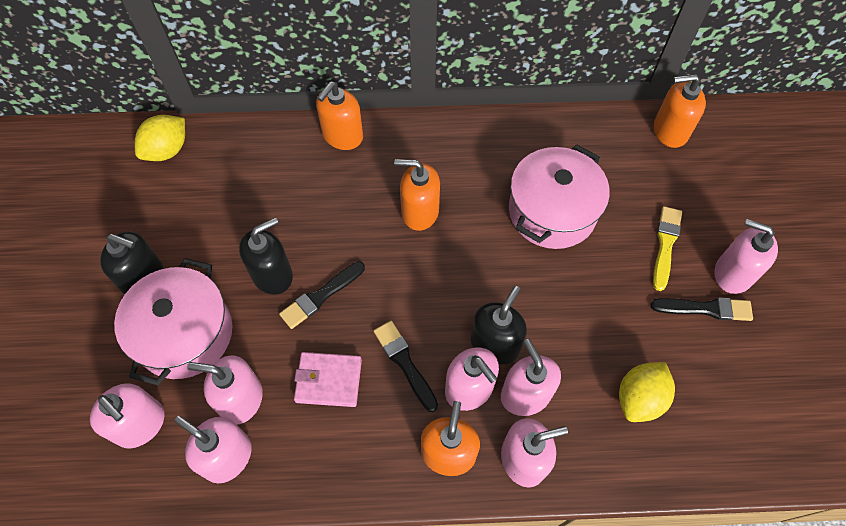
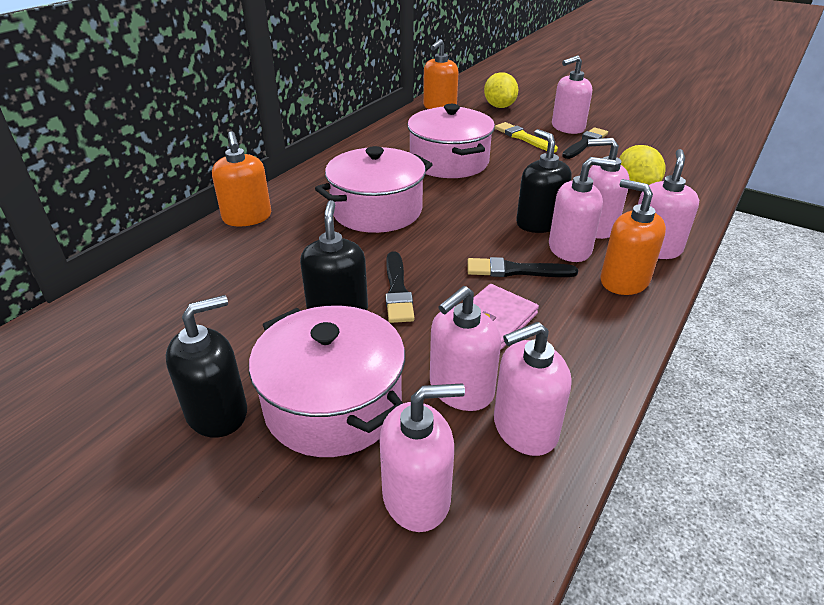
camera: 55 degrees left, 25 degrees down
(167, 150) = (81, 327): yellow lemon -> yellow lemon (499, 106)
(419, 212) = (377, 210): orange soap dispenser -> pink pot

